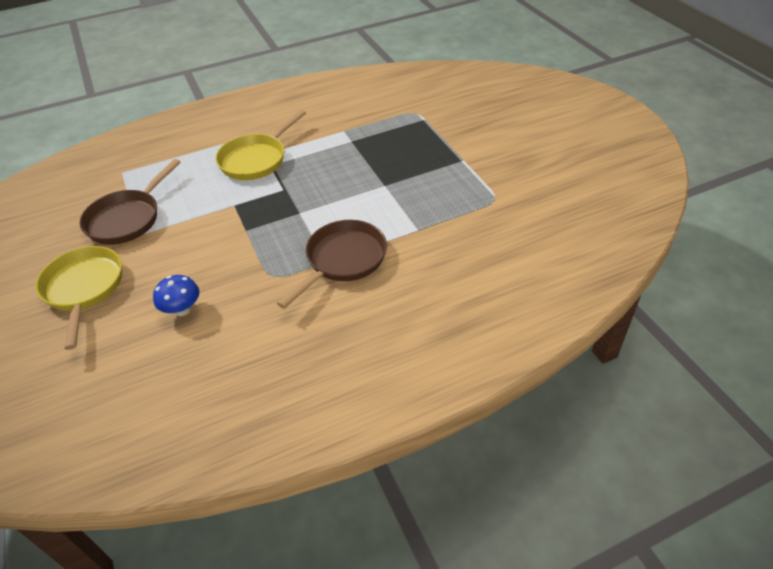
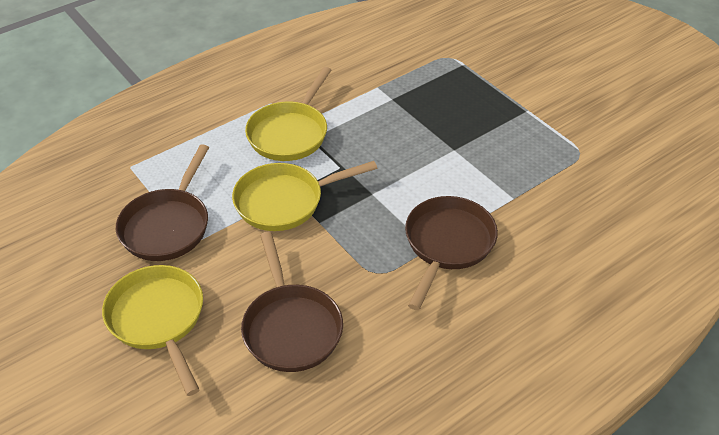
camera: 15 degrees left, 0 degrees up
(182, 309) = (291, 327): blue mushroom -> brown pan
(226, 211) = (285, 201): none -> yellow pan

